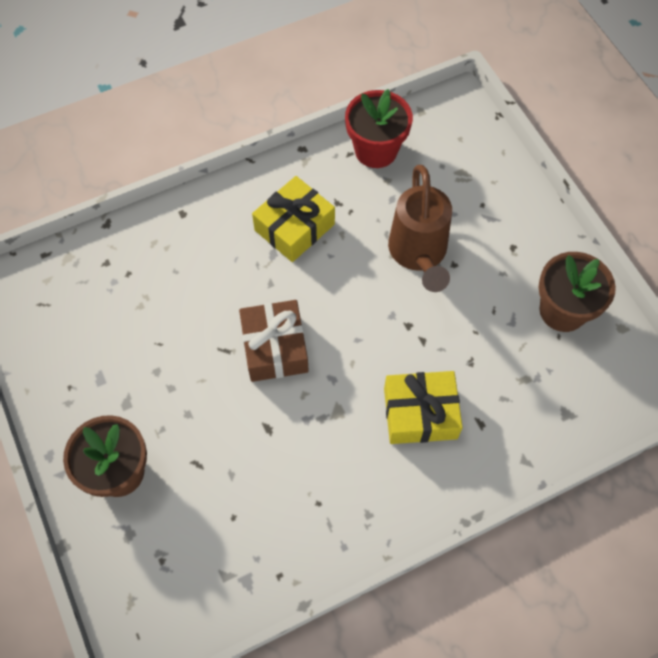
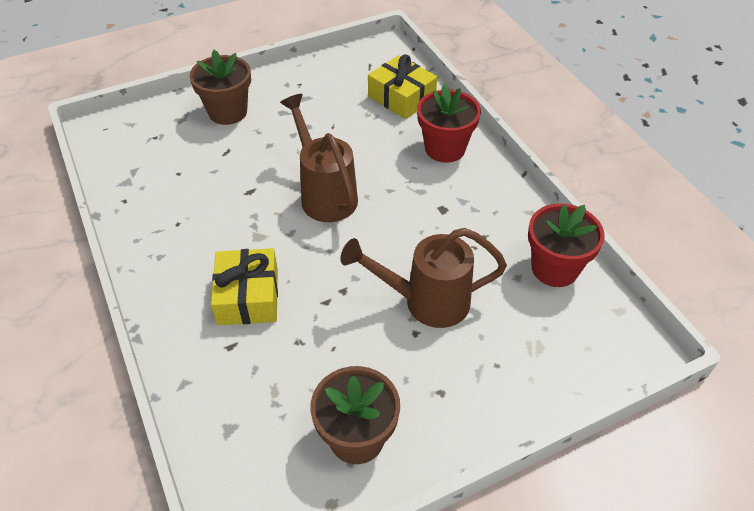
camera: 90 degrees right, 15 degrees down
(207, 228) = (445, 148): none -> red flower pot
(275, 347) = (325, 194): brown gift -> brown watering can
(294, 227) = (451, 205): yellow gift -> yellow gift (401, 97)

